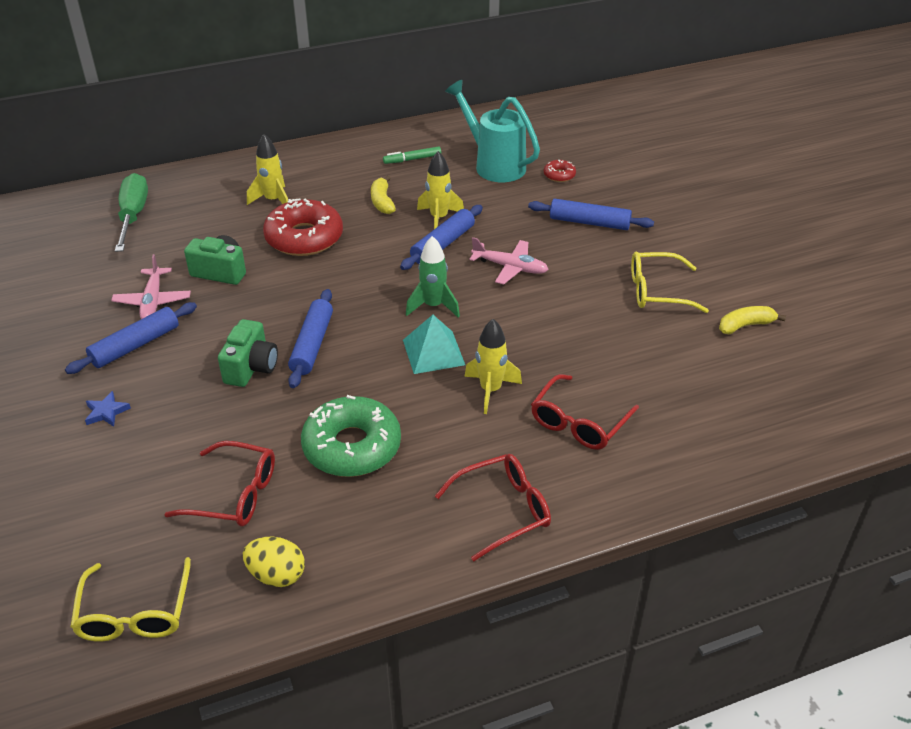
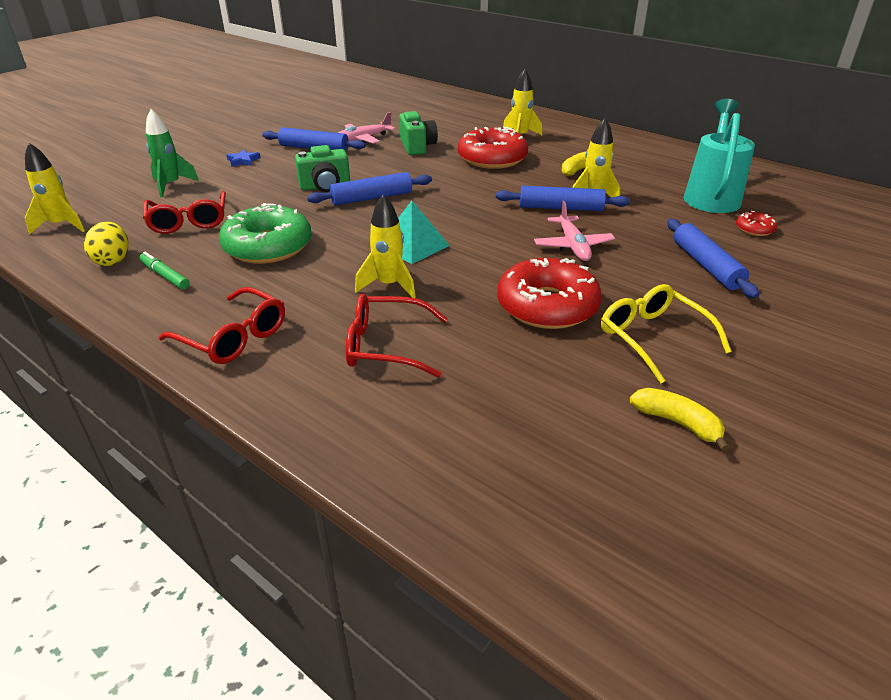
camera: 60 degrees right, 5 degrees down
(133, 216) = (442, 108): green screwdriver -> none
(135, 613) = (61, 225): yellow glasses -> yellow rocket
(412, 159) = (655, 164): green marker -> green marker (165, 276)
(433, 306) = (473, 228): green rocket -> green rocket (171, 185)
(585, 319) = (547, 306): none -> red donut

